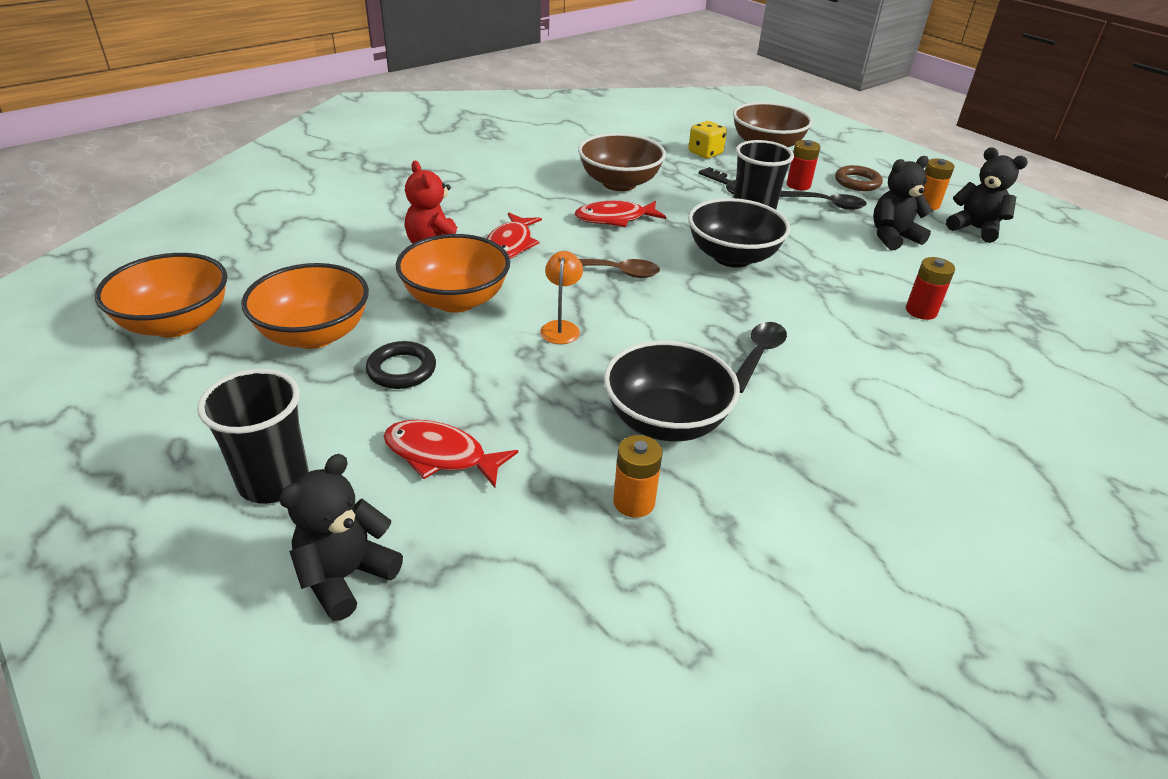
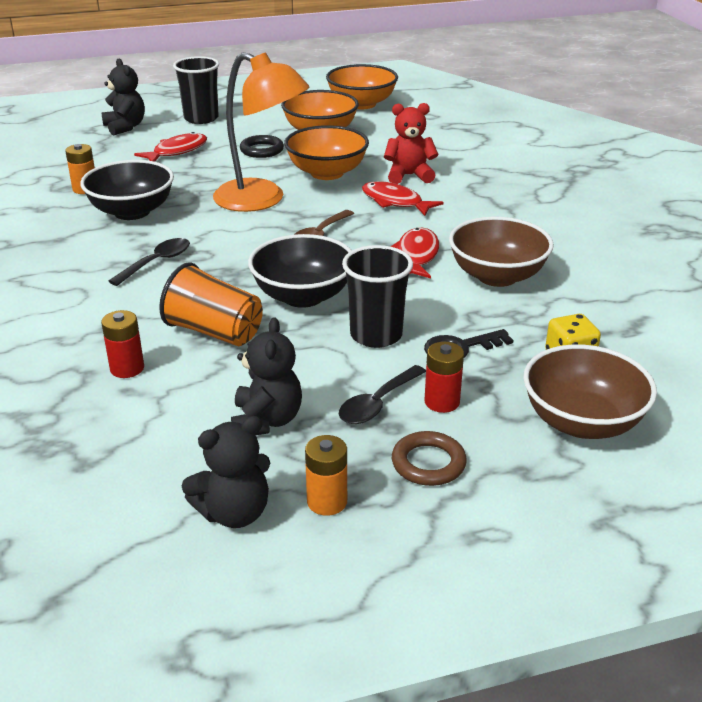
camera: 115 degrees right, 5 degrees down
(561, 327) = (262, 200): orange lamp -> orange lamp, size x2.32
(758, 355) = (157, 262): black spoon -> black spoon turned 105 degrees counterclockwise
(828, 285) = (214, 332): none -> orange cup

